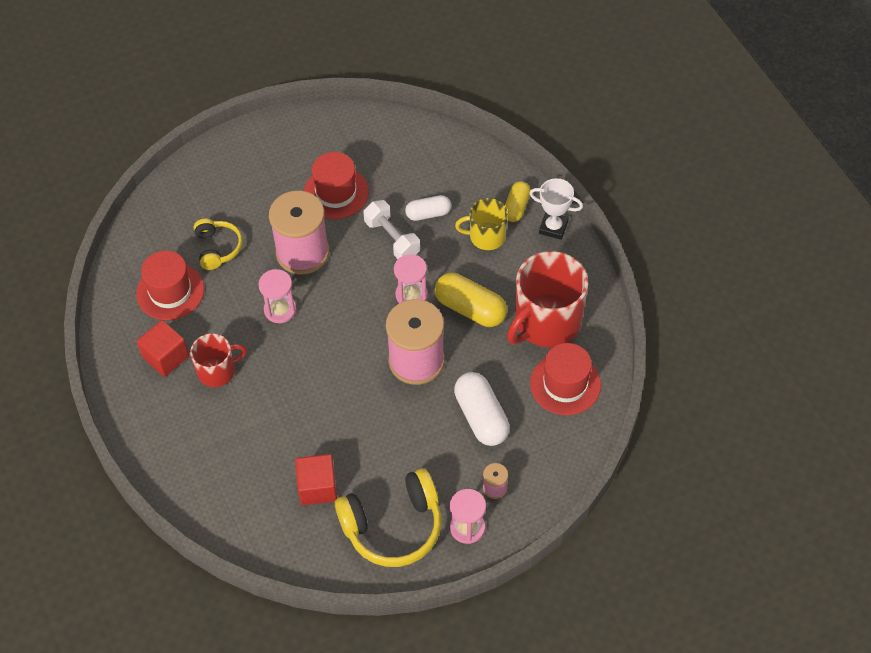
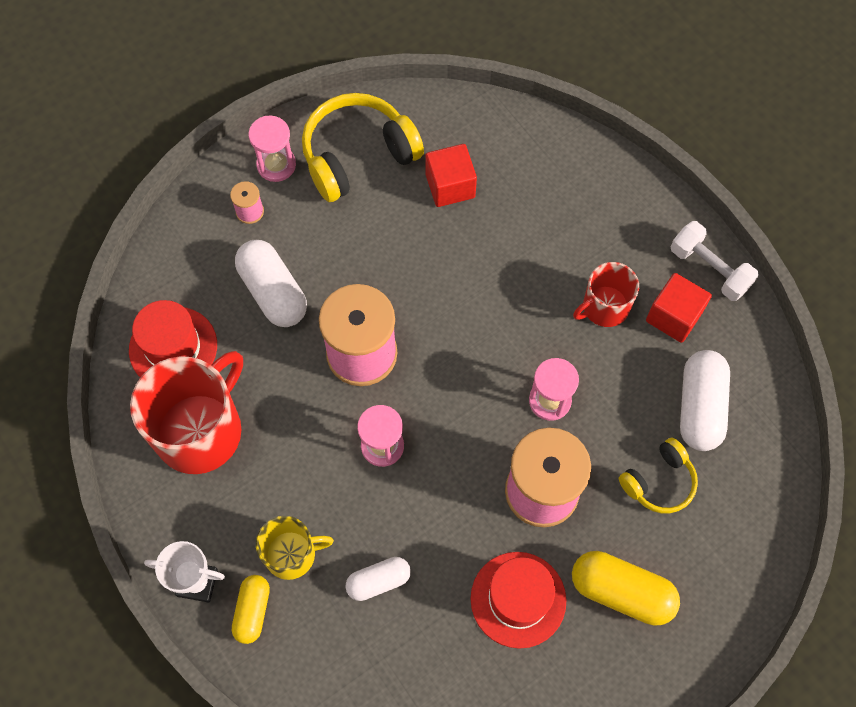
camera: 170 degrees right, 10 degrees up
(170, 291) = (700, 407): red hat -> white capsule
(217, 248) = (659, 482): yellow headphones -> yellow headphones turned 105 degrees counterclockwise
(392, 238) = (423, 531): white dumbbell -> white dumbbell (709, 269)
(470, 309) = (302, 436): yellow capsule -> yellow capsule (621, 592)

